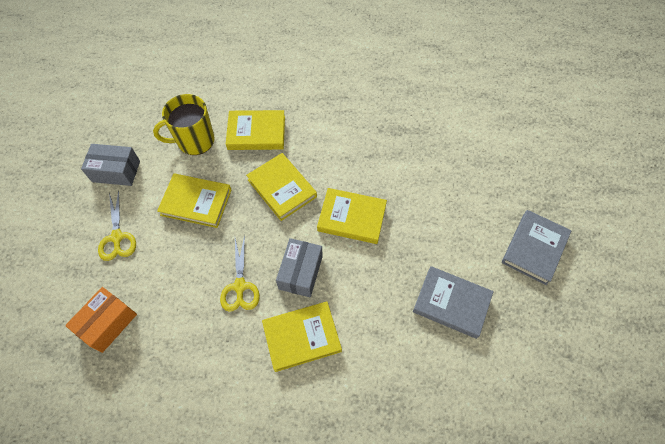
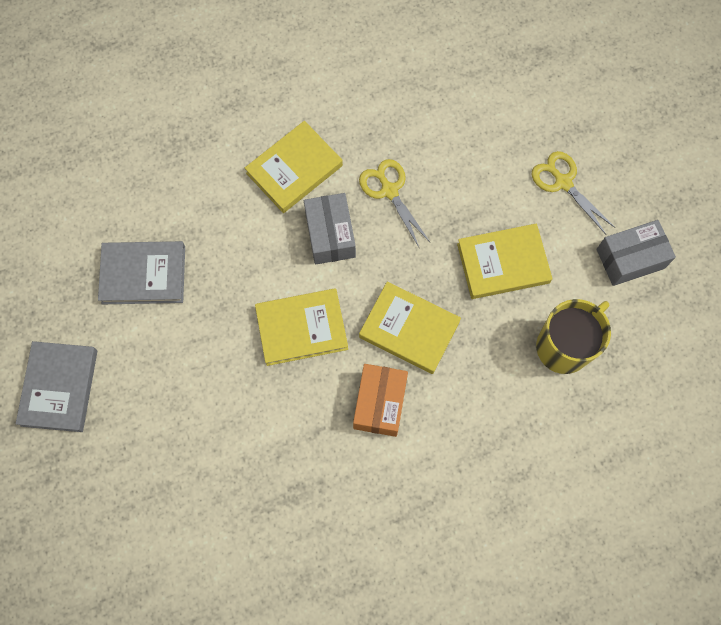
camera: 155 degrees right, 10 degrees up
(108, 323) = (502, 97): orange box -> orange box (380, 403)
(256, 132) = (490, 397): yellow book -> none

